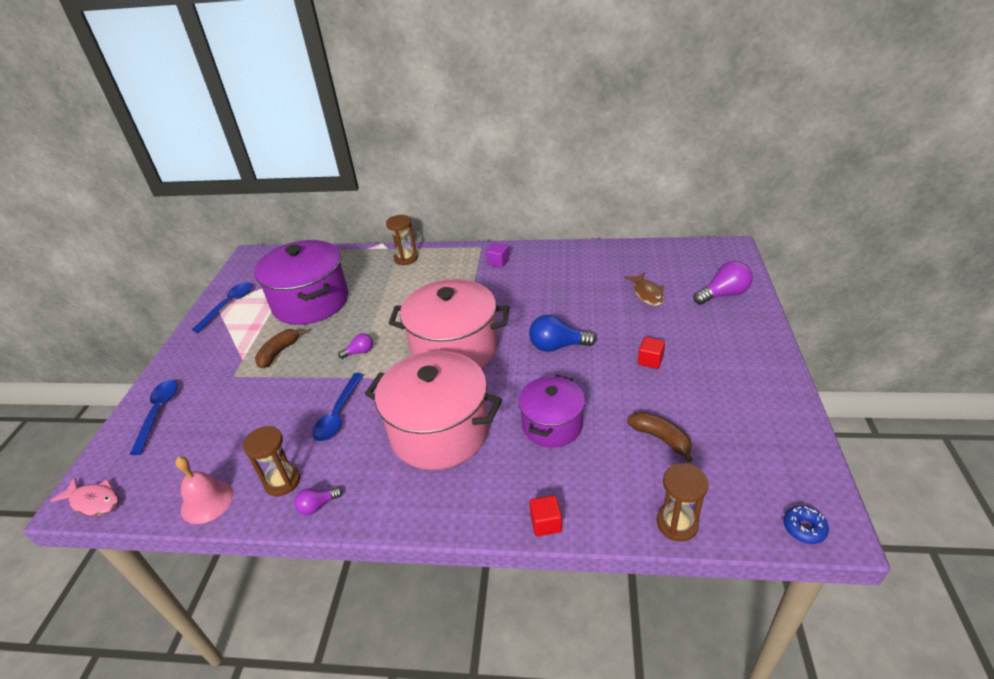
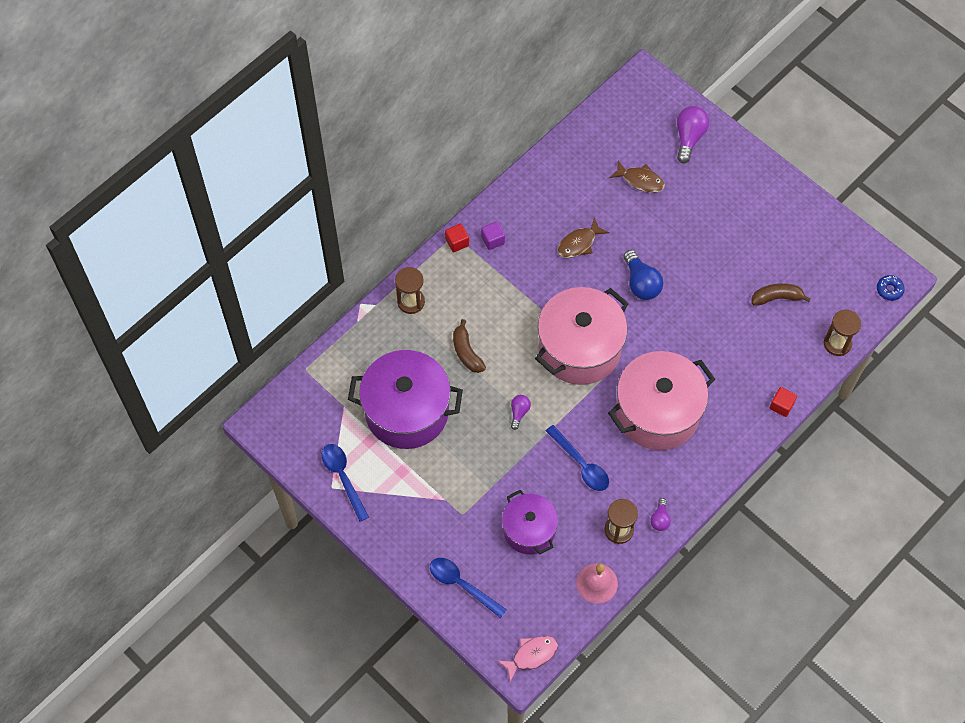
camera: 55 degrees left, 25 degrees up
(279, 352) = (462, 469): brown banana -> brown banana (466, 352)
(549, 297) = (579, 243): none -> brown fish
(552, 425) = (712, 345): purple pot -> purple pot (529, 530)
(557, 346) = (641, 283): blue light bulb -> blue light bulb turned 60 degrees counterclockwise
(650, 360) = (709, 243): red cube -> red cube (457, 242)

